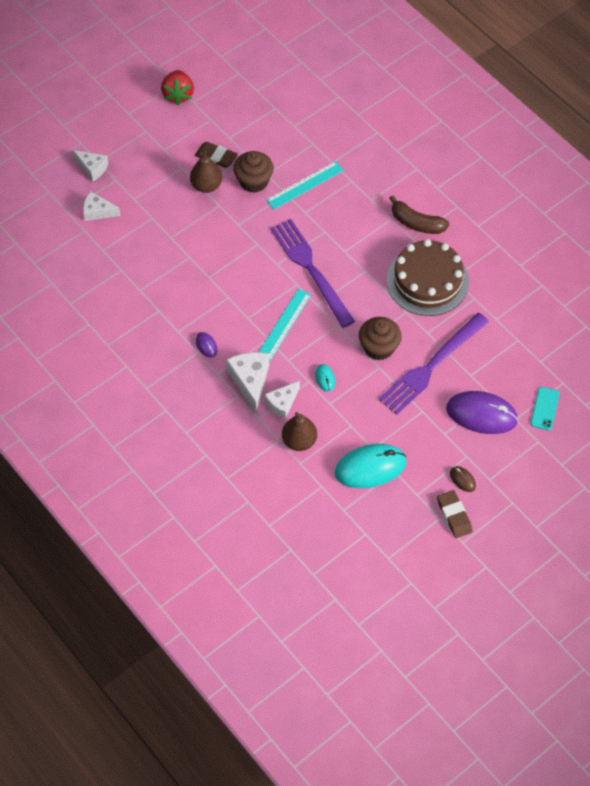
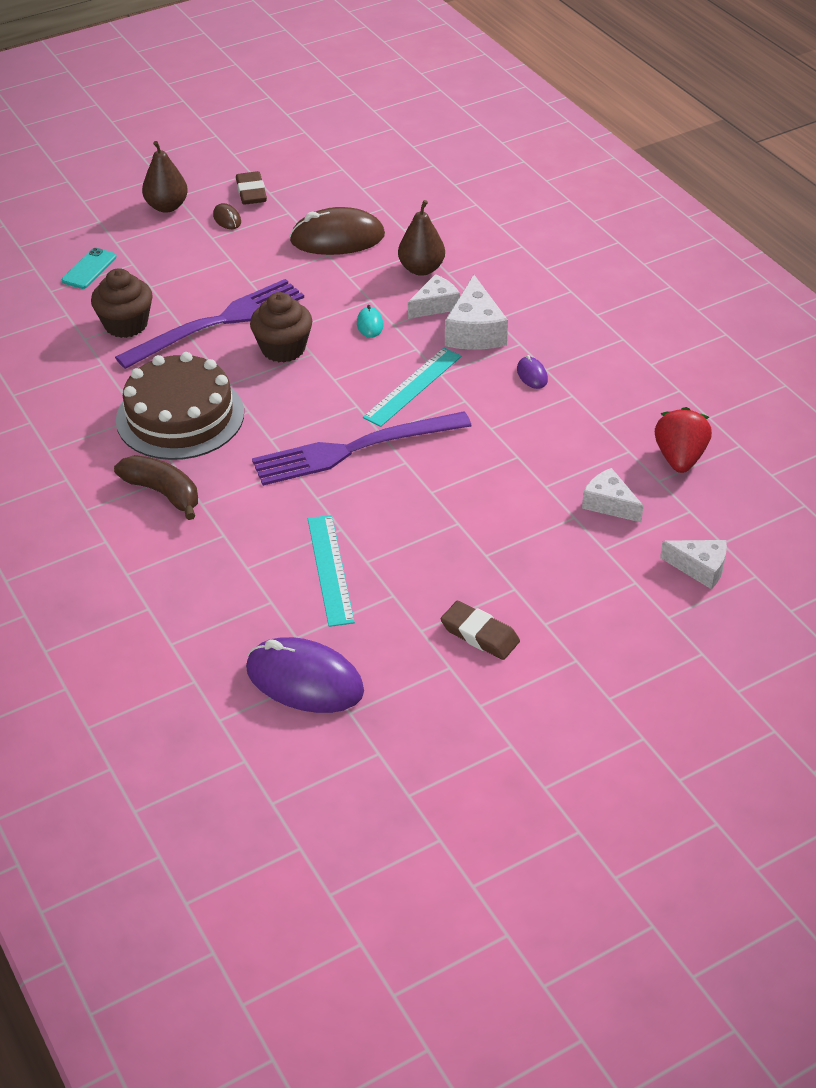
camera: 170 degrees left, 15 degrees down
(92, 168) = (712, 641): white cheese -> white cheese (609, 504)
(178, 95) = (540, 763): red strawberry -> red strawberry (679, 458)
(206, 185) = (504, 588): brown pear -> brown pear (167, 206)
(253, 181) = (418, 585): brown cupcake -> brown cupcake (126, 324)
(305, 185) = (330, 569): turquoise ruler -> turquoise ruler turned 75 degrees counterclockwise
(311, 269) = (354, 449): purple fork -> purple fork turned 90 degrees clockwise
(370, 468) = (337, 238): turquoise mouse -> brown mouse
(481, 414) = (174, 271): purple mouse -> purple mouse (304, 680)

